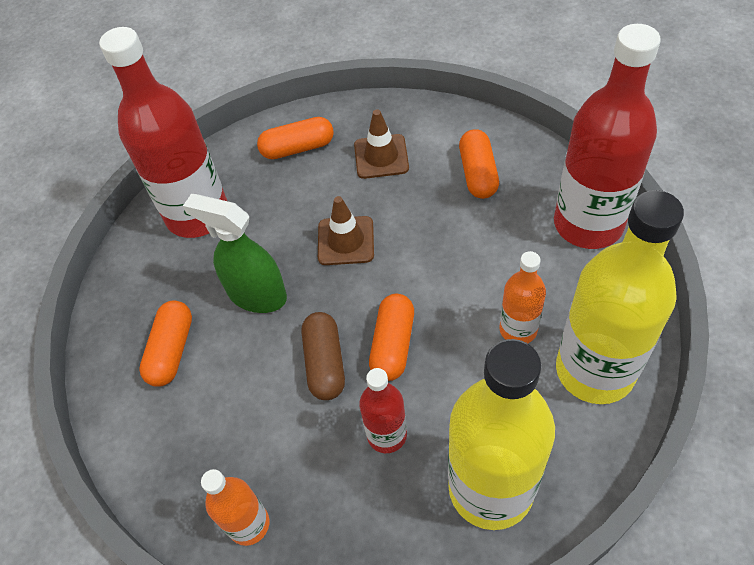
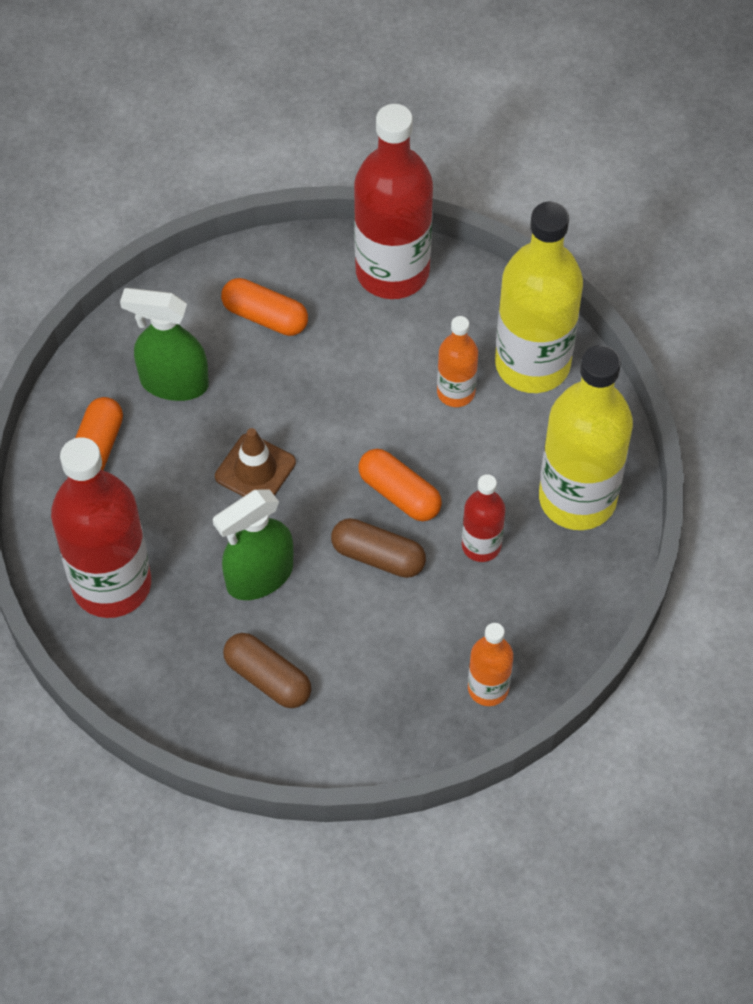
camera: 65 degrees left, 5 degrees up
(172, 350) = (268, 678): orange capsule -> brown capsule
(381, 157) = (173, 382): brown traffic cone -> green spray bottle

